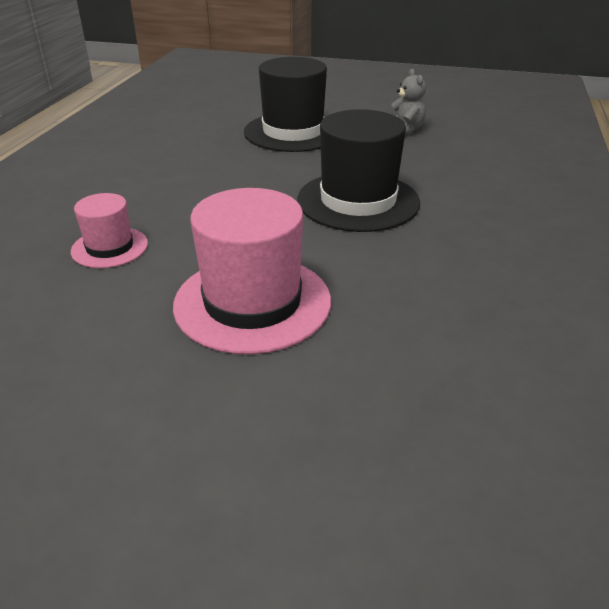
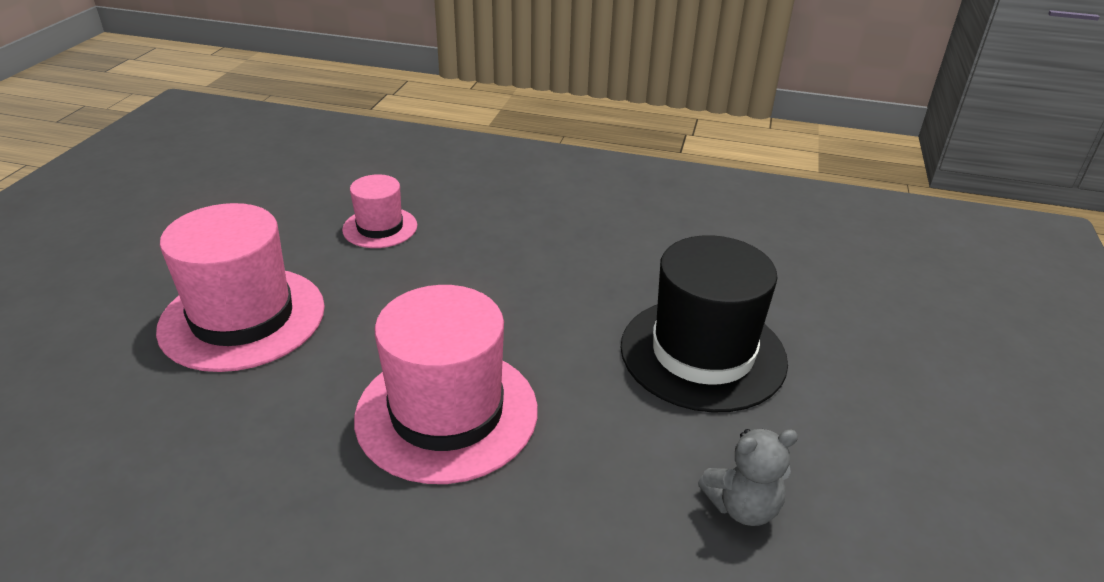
camera: 90 degrees right, 0 degrees up
(358, 201) = (447, 413): black hat -> pink hat

